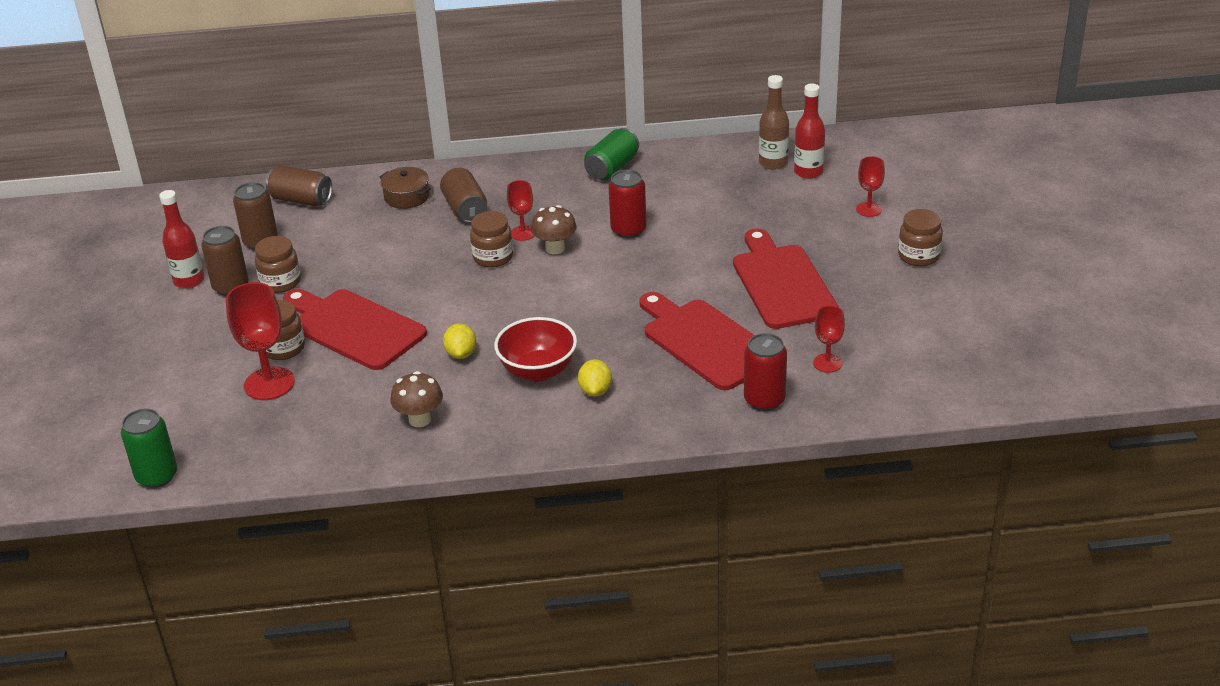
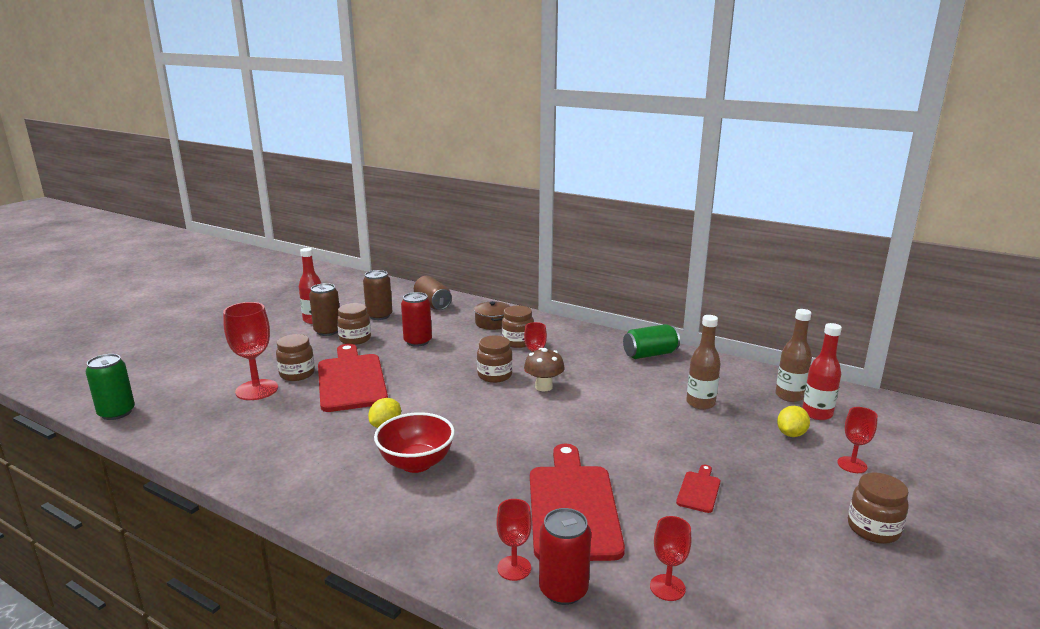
camera: 35 degrees right, 15 degrees down
(420, 420) = (294, 456): brown mushroom -> none
(465, 209) = (517, 342): brown can -> brown jar
(595, 391) = (435, 500): yellow lemon -> yellow lemon (791, 434)
(628, 230) = (613, 396): red can -> red can (418, 341)
(709, 203) = (700, 403): none -> brown bottle
(715, 404) = (514, 568): none -> red goblet
(782, 283) = (699, 490): red cutting board -> red cutting board, size x0.43

